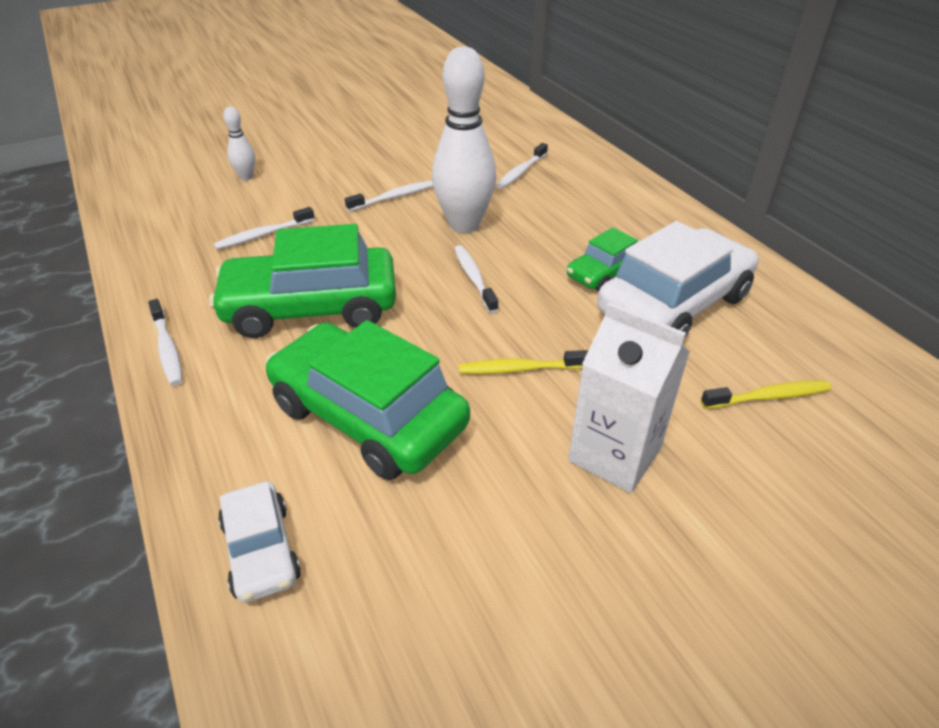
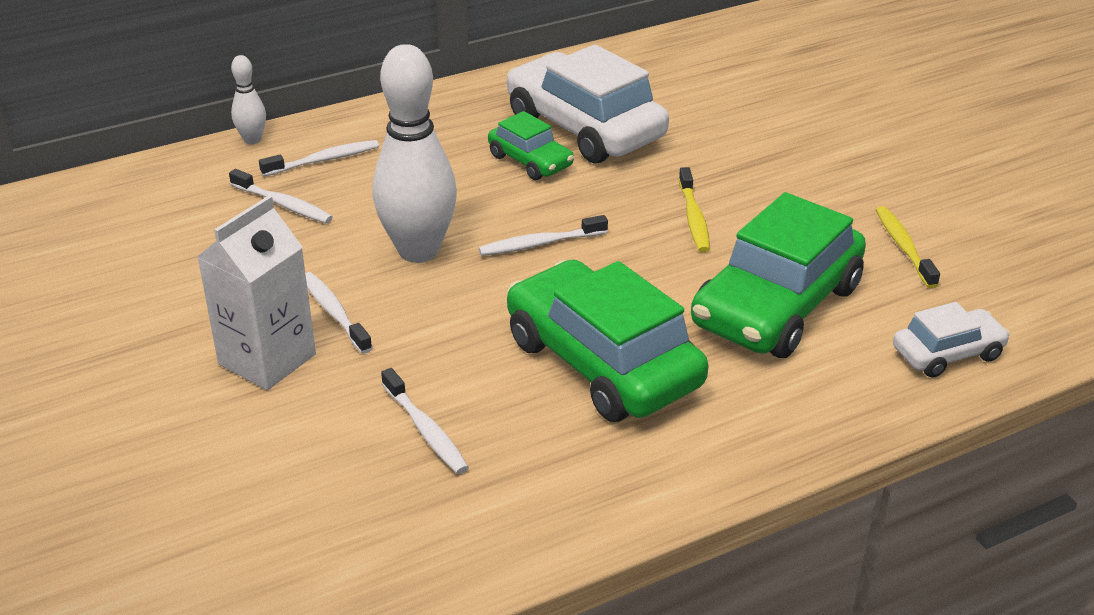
camera: 90 degrees left, 5 degrees down
(167, 349) = (693, 474): white toothbrush -> white toothbrush (324, 160)
(246, 177) = (228, 480): white bowling pin -> white bowling pin (252, 140)
(311, 308) = (602, 363): green car -> green car turned 150 degrees clockwise
(614, 455) = (792, 176): white carton -> white carton (267, 359)
(768, 397) = (710, 101): yellow toothbrush -> yellow toothbrush (903, 247)

